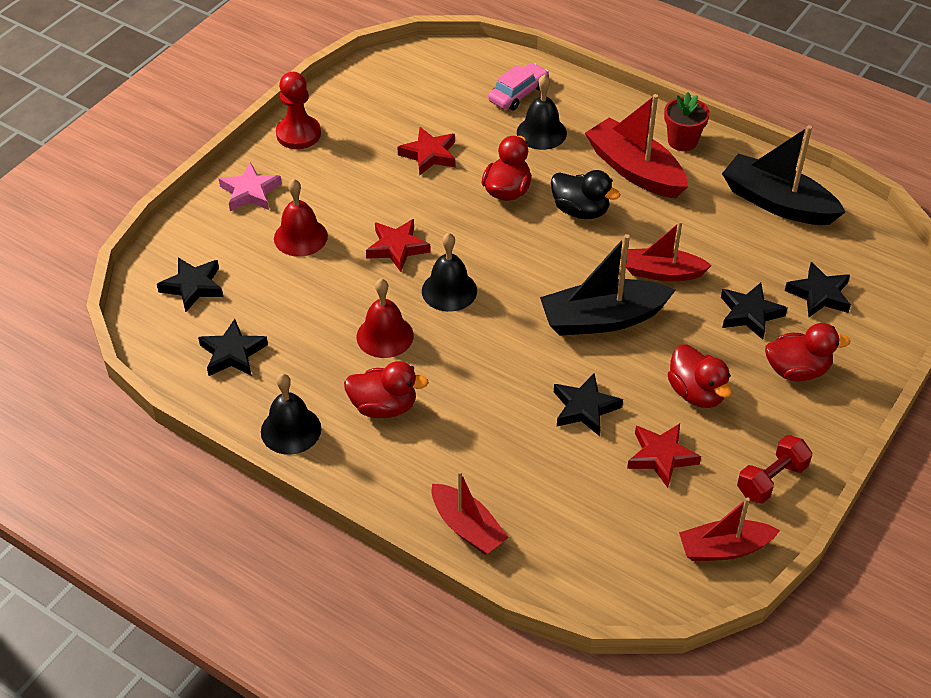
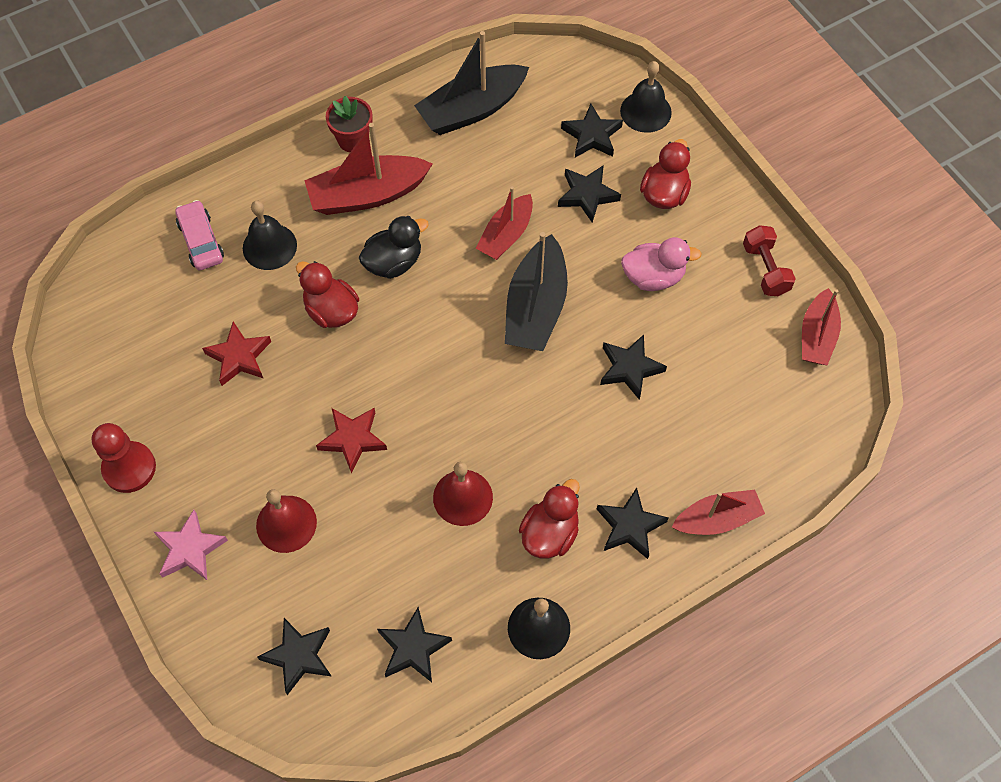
camera: 65 degrees left, 15 degrees up
(422, 462) = (630, 526): none -> black star
(449, 290) = (434, 417): black bell -> black bell (645, 111)
(661, 456) = (707, 335): red star -> none
(696, 393) = (653, 277): red duck -> pink duck

